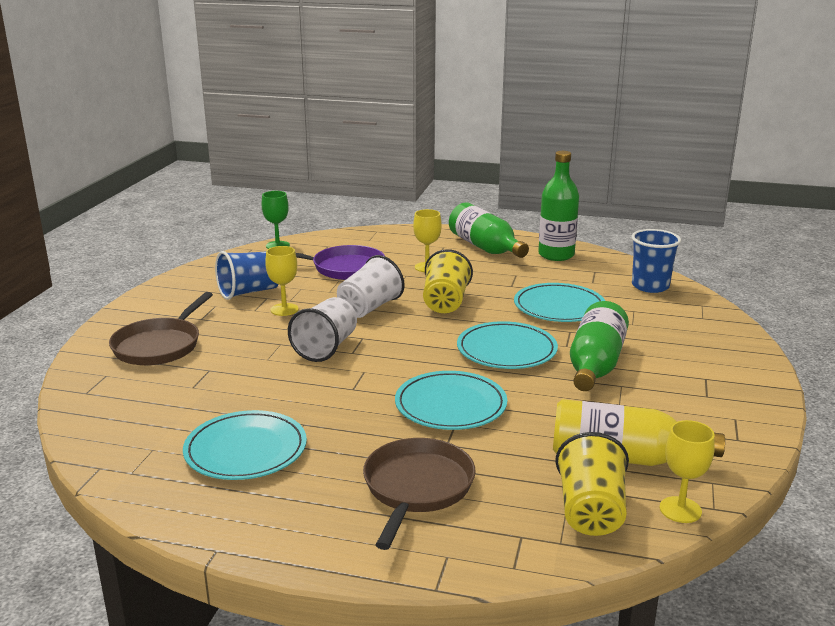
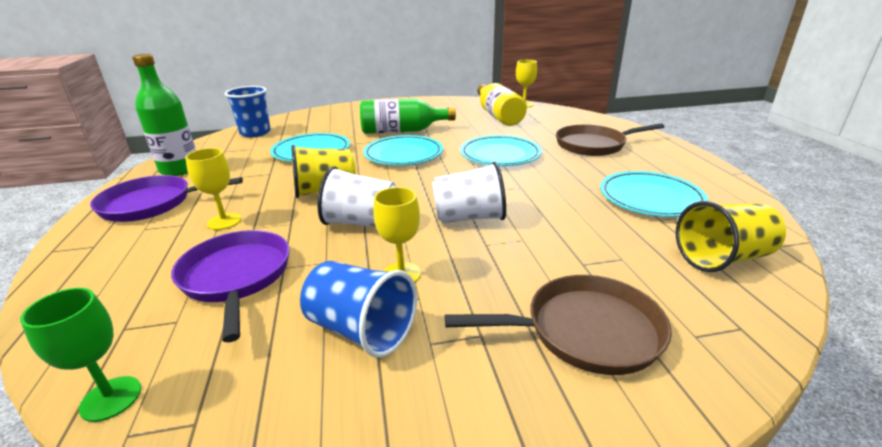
camera: 115 degrees left, 5 degrees up
(485, 248) = (152, 204): green bottle -> purple pan
(590, 511) = (550, 115): yellow cup -> yellow cup (722, 258)

